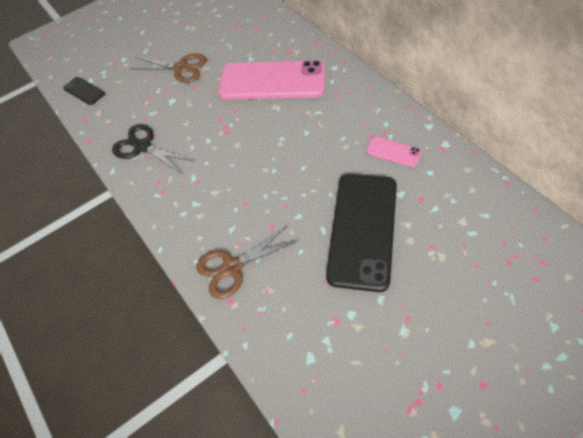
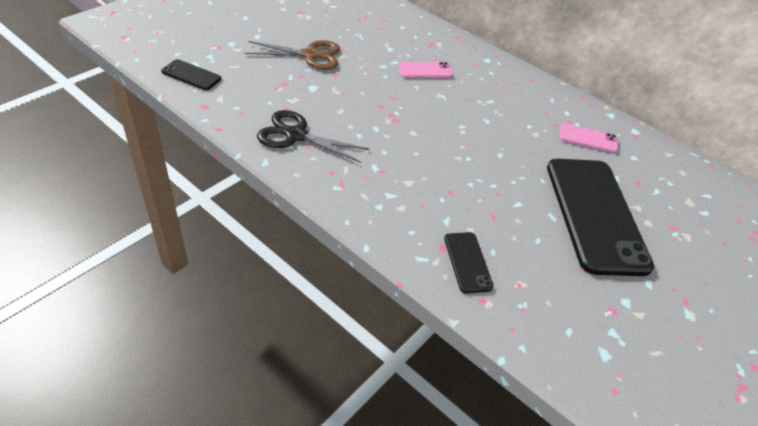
camera: 25 degrees left, 10 degrees down
(232, 267) = (467, 262): brown scissors -> black phone
(272, 81) = (425, 71): pink phone -> pink phone, size x0.44

